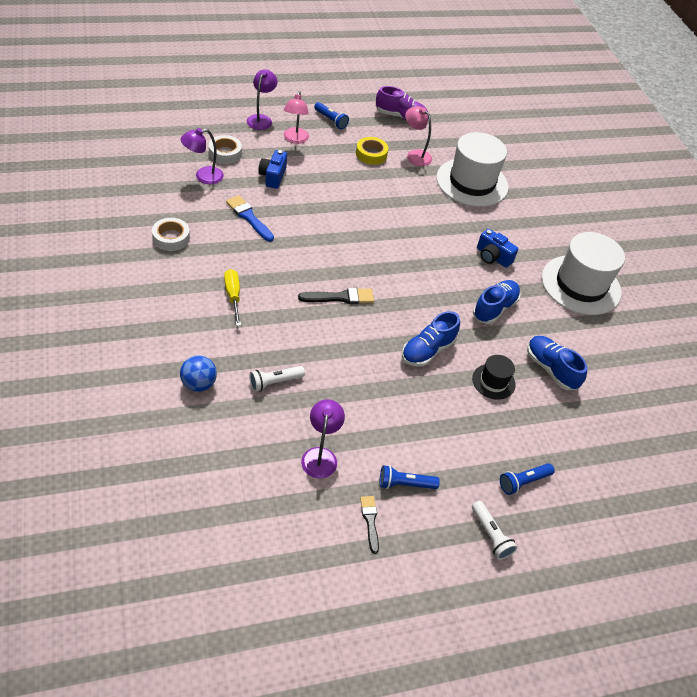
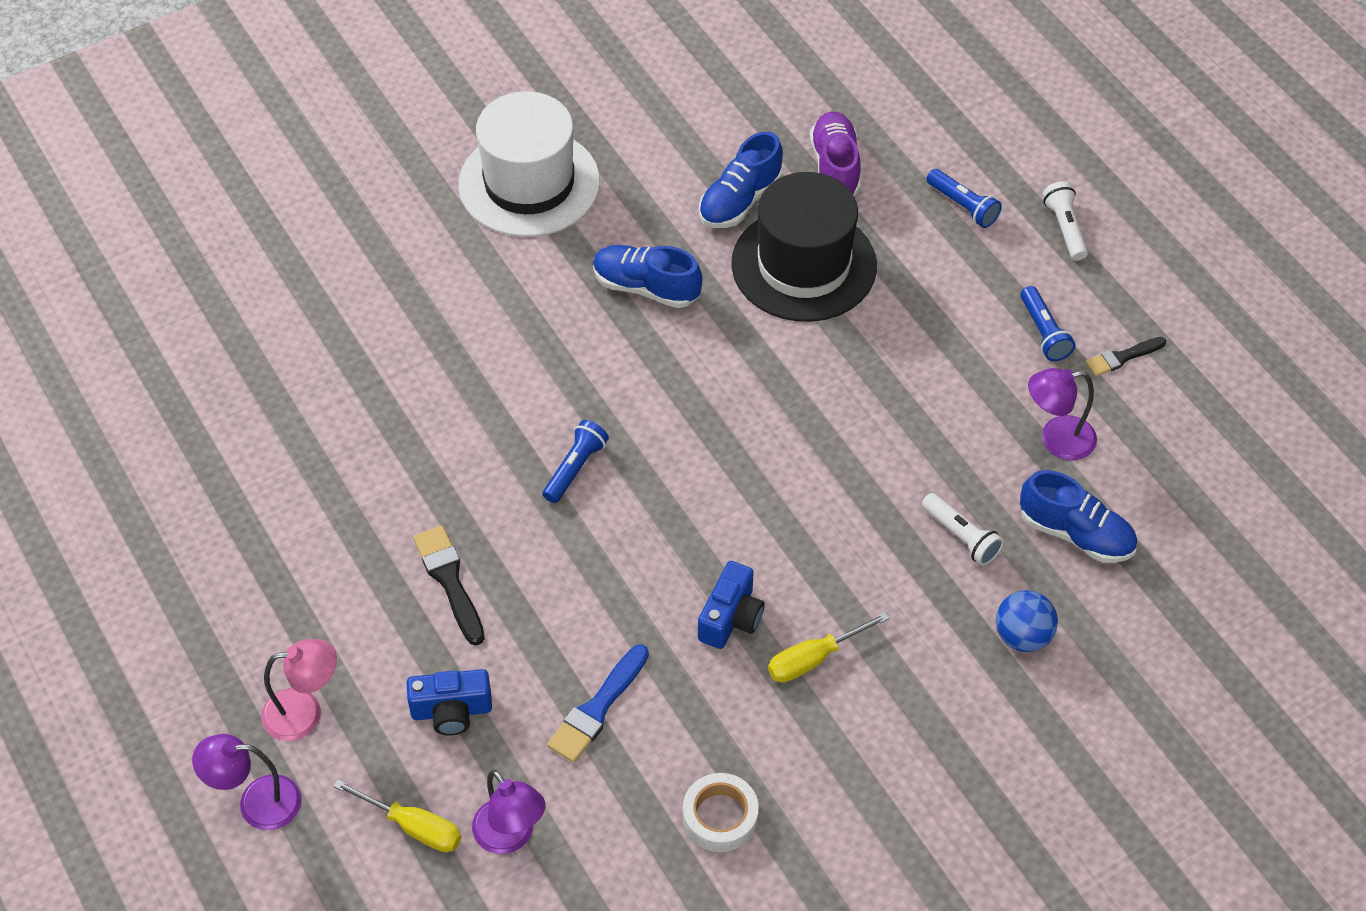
camera: 100 degrees left, 5 degrees up
(225, 153) = (413, 827): white tape -> yellow screwdriver
(331, 120) = (204, 667): blue flashlight -> blue flashlight (575, 468)
(340, 297) = (732, 501): black brush -> black brush (449, 580)
(371, 154) = (297, 560): yellow tape -> none
(400, 116) = (133, 542): purple shoe -> purple shoe (835, 167)
(415, 155) = (264, 485): pink lamp -> none
(427, 350) = (786, 357): blue shoe -> blue shoe (1076, 534)
(472, 182) = (315, 375): white hat -> none
(490, 535) = (1065, 228): white flashlight -> white flashlight turned 60 degrees counterclockwise
(492, 257) = (519, 309): blue camera -> blue camera (731, 618)
(493, 381) = (804, 265): black hat -> black hat, size x2.08

